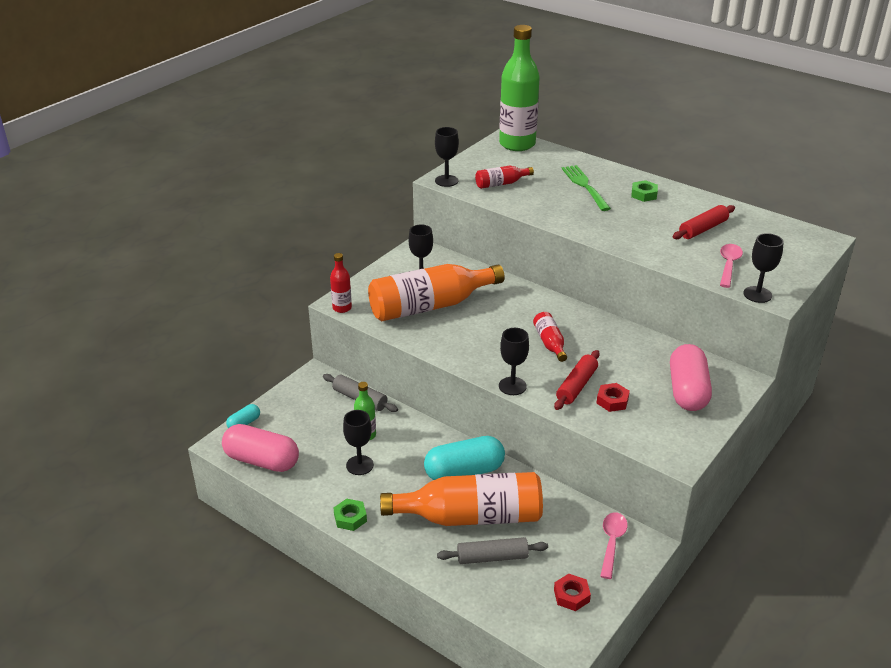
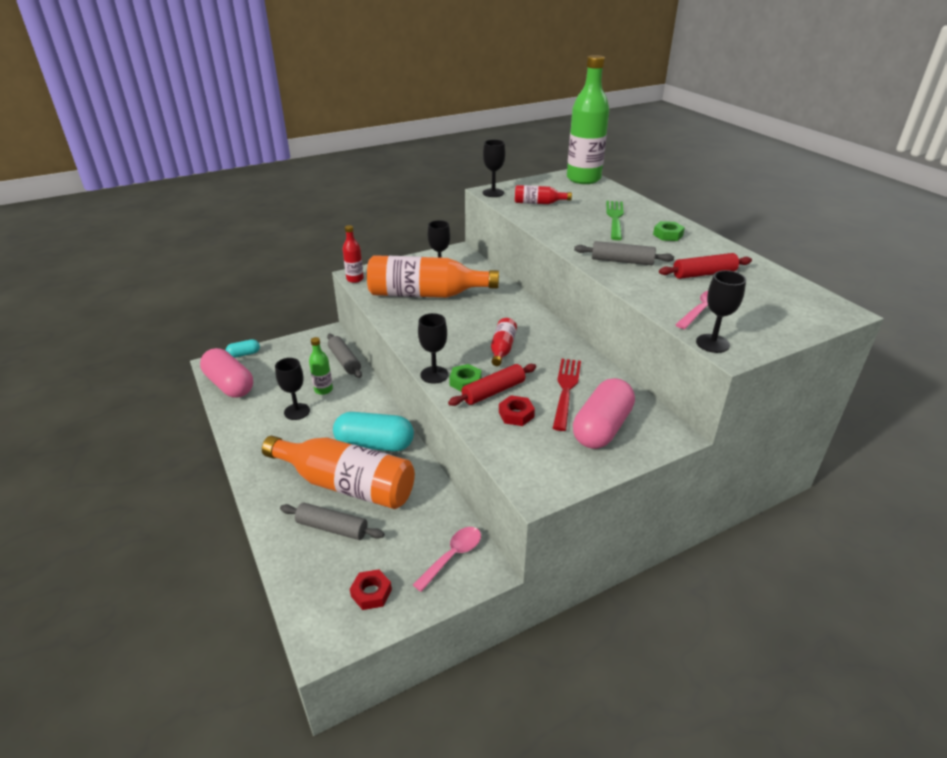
camera: 25 degrees right, 0 degrees up
(350, 518) = (250, 451): green nut -> green nut (465, 382)
(629, 232) = (622, 261): none -> grey rolling pin
(634, 367) = (566, 391): none -> red fork

